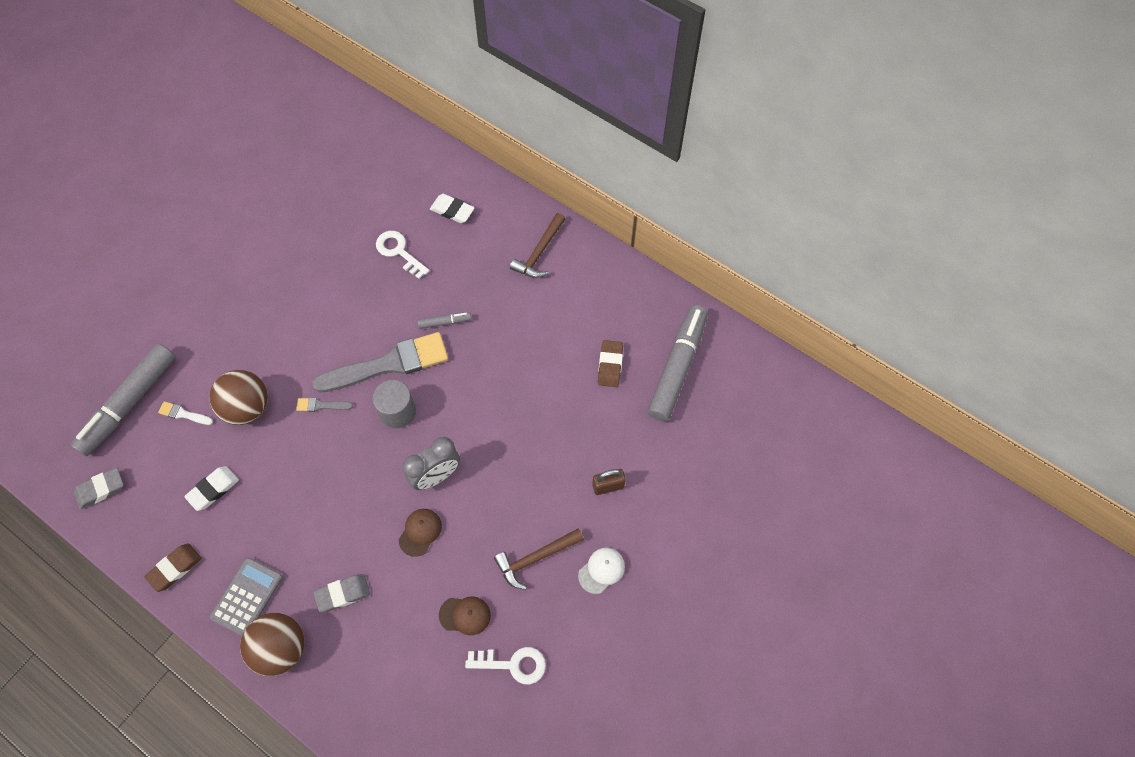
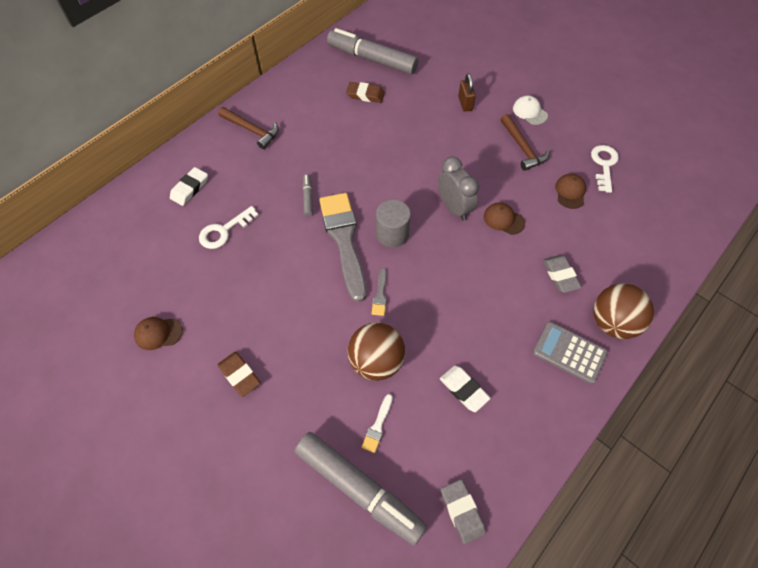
camera: 85 degrees left, 5 degrees down
(175, 568) = (546, 422): brown eraser -> brown eraser (239, 375)
(285, 222) = (158, 333): none -> brown cap

